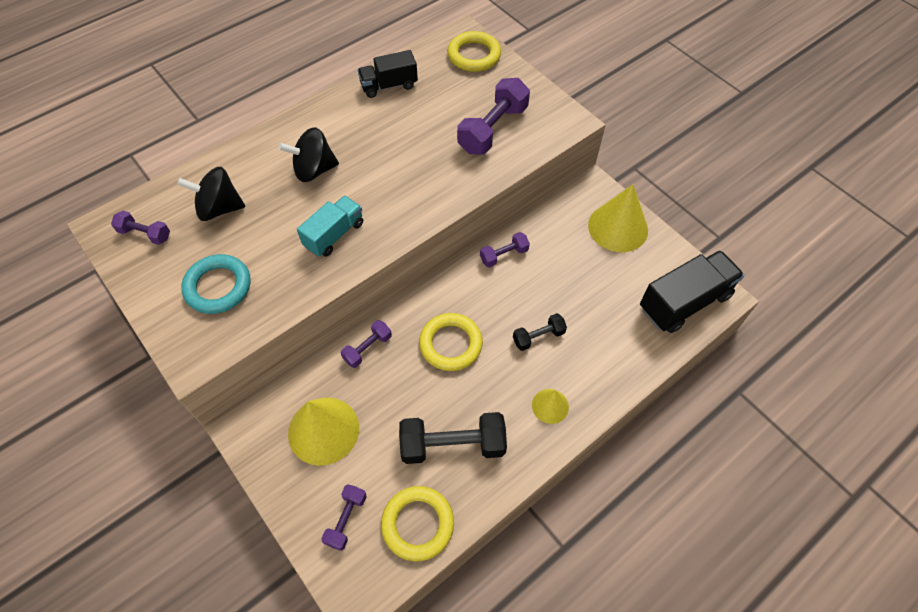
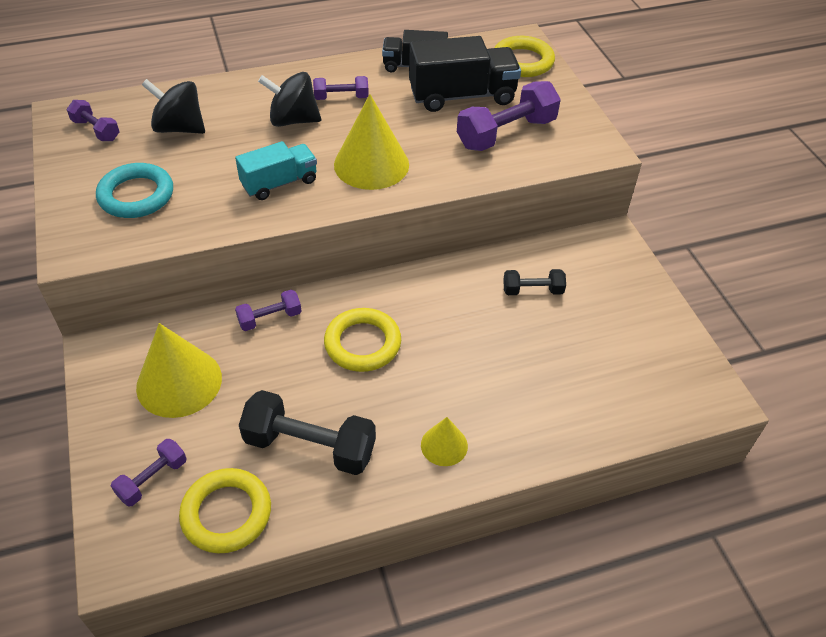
camera: 20 degrees right, 10 degrees down
(504, 255) = (470, 274): purple dumbbell -> purple dumbbell (341, 97)
(538, 337) = (467, 369): black dumbbell -> black dumbbell (532, 290)
(618, 227) = (621, 286): yellow cone -> yellow cone (371, 164)
(684, 302) = (667, 390): black truck -> black truck (462, 96)

